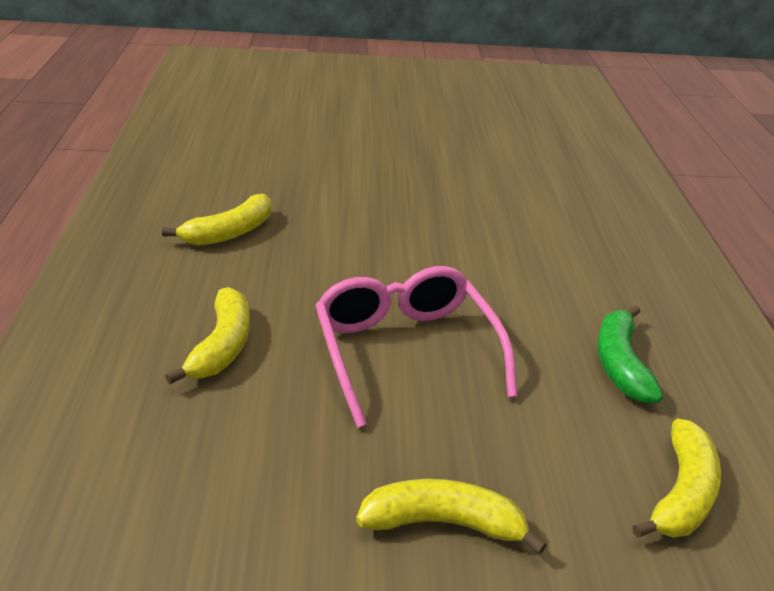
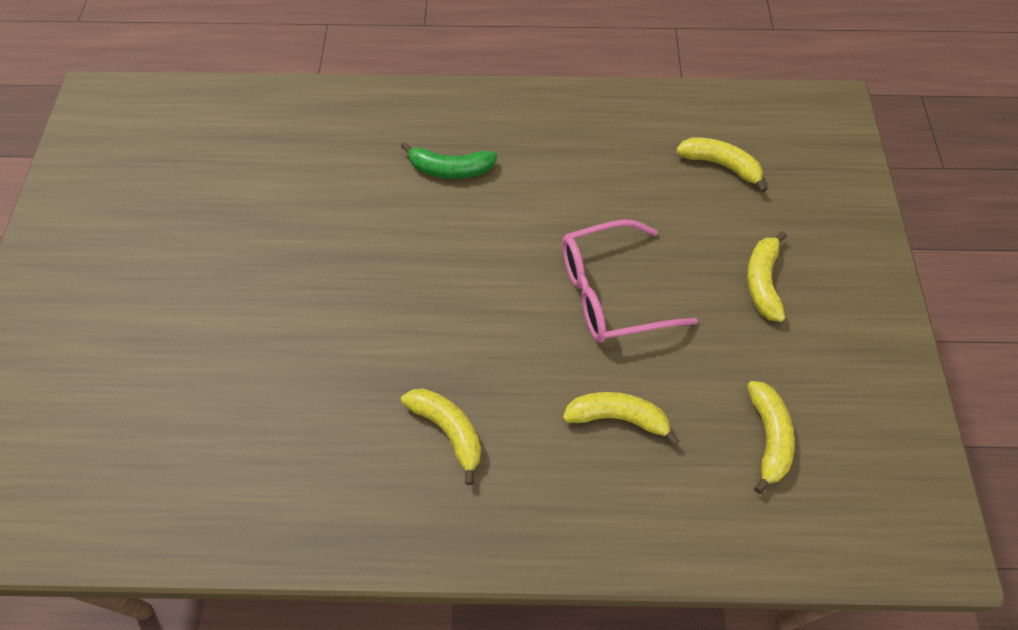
camera: 85 degrees left, 25 degrees up
(160, 494) = (768, 437): none -> yellow banana
(620, 364) = (611, 168): green banana -> green banana (450, 169)

